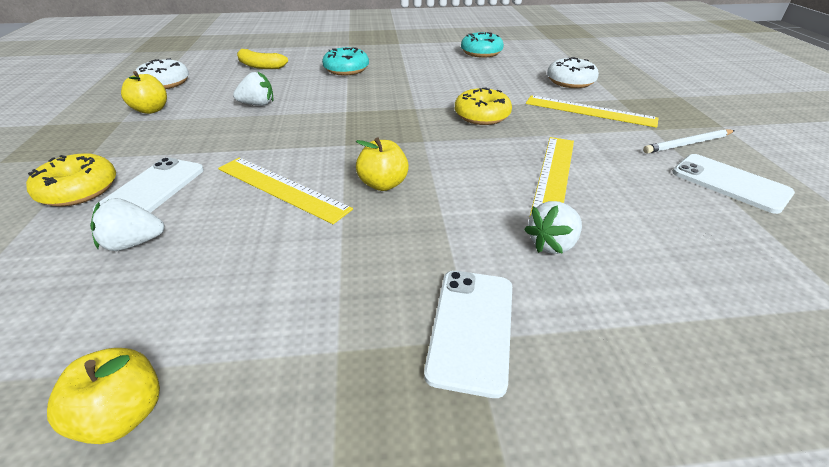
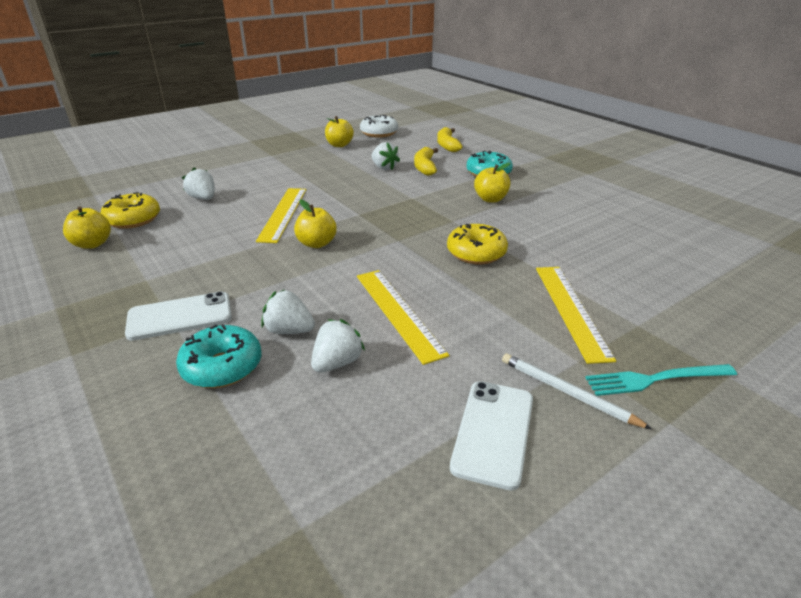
camera: 60 degrees right, 5 degrees down
(79, 190) = (238, 167): yellow donut -> yellow donut (133, 219)
(153, 189) = (253, 182): white phone -> none
(290, 88) = (425, 167): none -> yellow banana
(395, 83) = (490, 199): none -> yellow apple
(481, 53) = (637, 216): turquoise donut -> turquoise donut (222, 367)
(554, 175) = (398, 312): yellow ruler -> yellow ruler turned 75 degrees clockwise
(570, 82) = (641, 284): white donut -> none
(622, 228) = (337, 363): none -> white strawberry
(679, 114) = (655, 379): none -> turquoise fork

